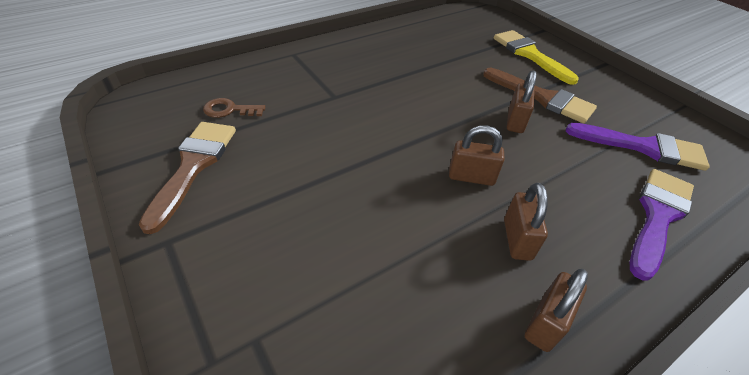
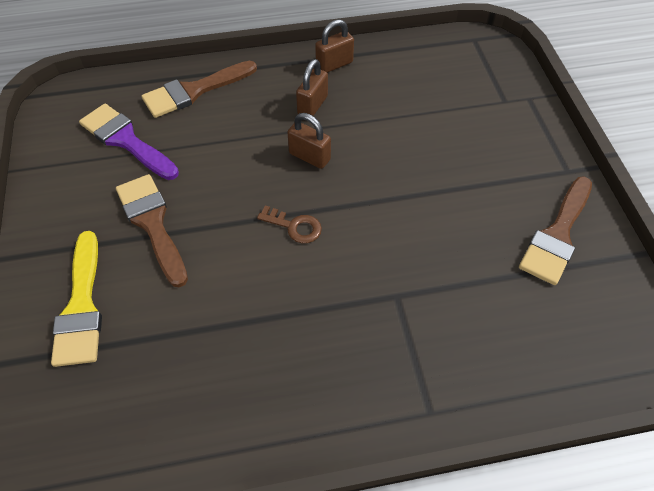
camera: 155 degrees left, 10 degrees up
(229, 110) = (526, 306): brown key -> brown key (294, 226)
(515, 121) = (216, 201): brown padlock -> none
(657, 216) = (194, 91): purple brush -> brown brush

